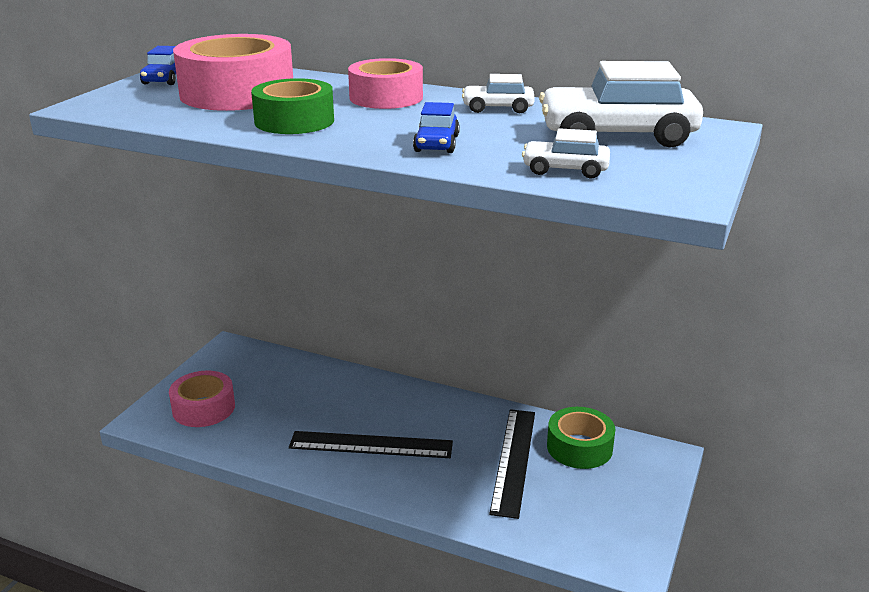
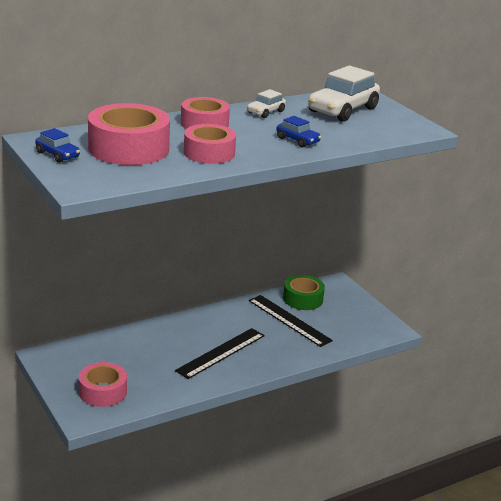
camera: 55 degrees left, 0 degrees up
(294, 121) = (209, 153): green tape -> pink tape
(565, 170) = (369, 134): white car -> none

